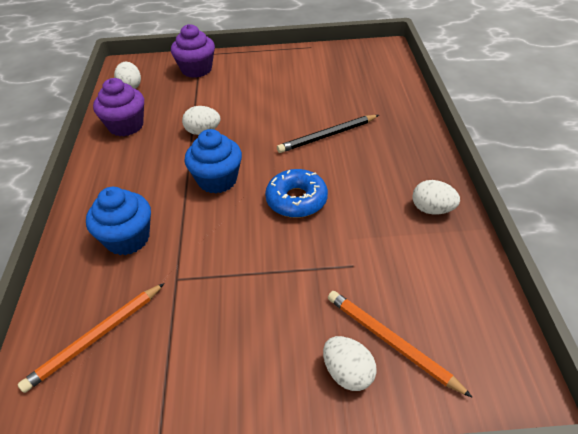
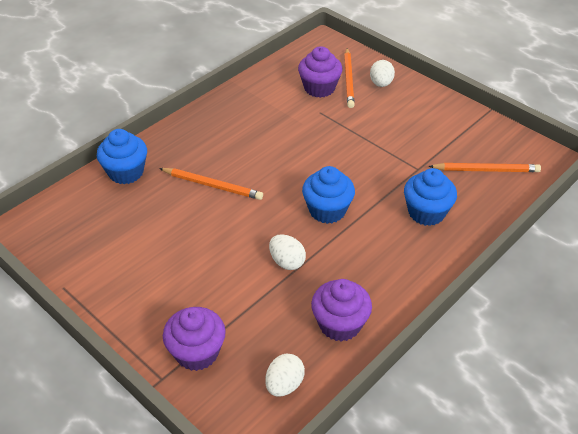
camera: 135 degrees left, 0 degrees up
(296, 200) = (298, 160): blue donut -> none
(327, 136) = (212, 185): black pencil -> orange pencil
(396, 103) = (126, 172): none -> blue cupcake
(400, 297) = (319, 88): none -> purple cupcake
(432, 209) = (239, 104): white egg -> none

